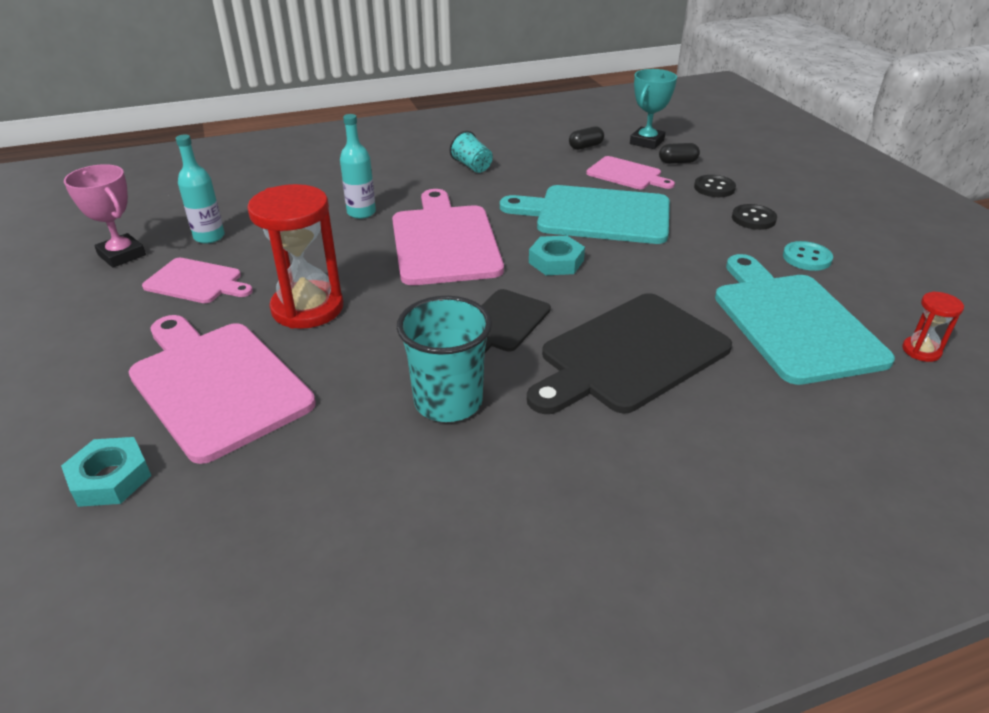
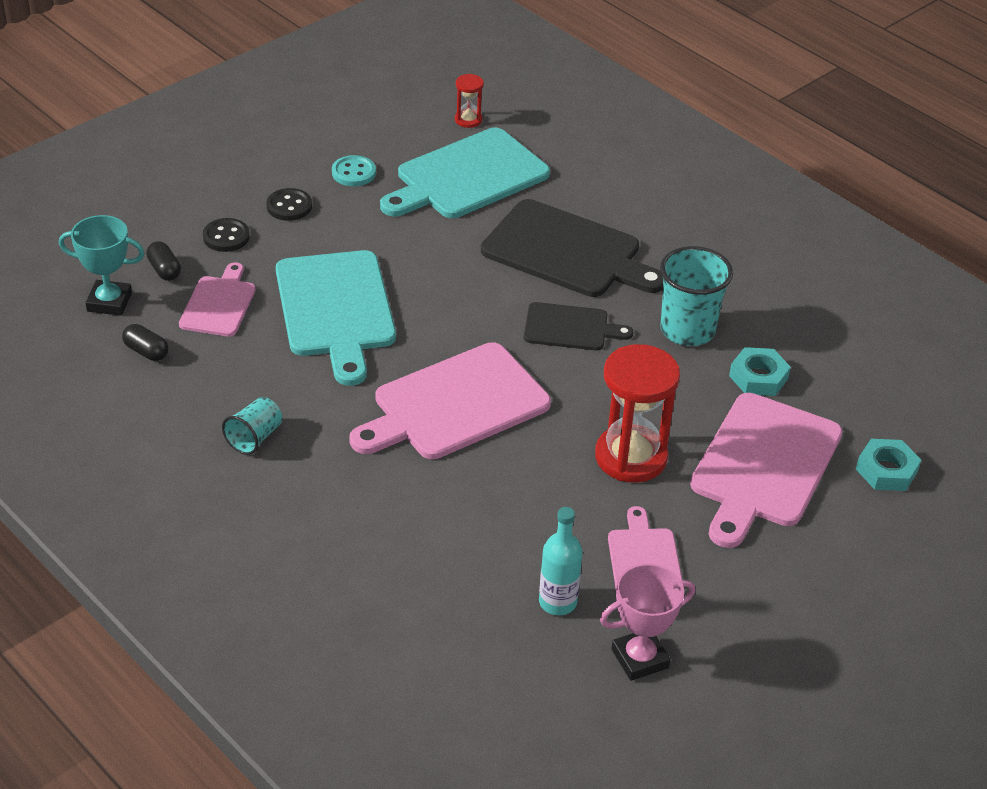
camera: 115 degrees left, 5 degrees up
(122, 255) = (640, 658): pink trophy -> pink trophy turned 45 degrees clockwise
(361, 212) = (429, 493): turquoise bottle -> none
(556, 261) = (449, 318): turquoise nut -> turquoise nut (758, 377)

